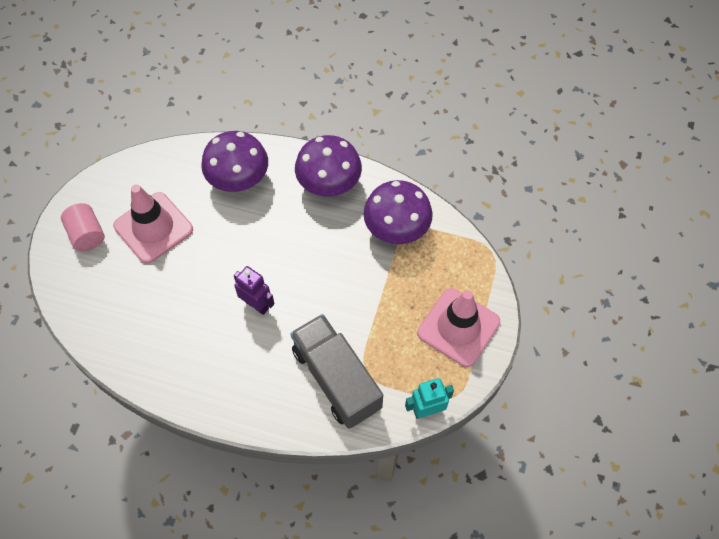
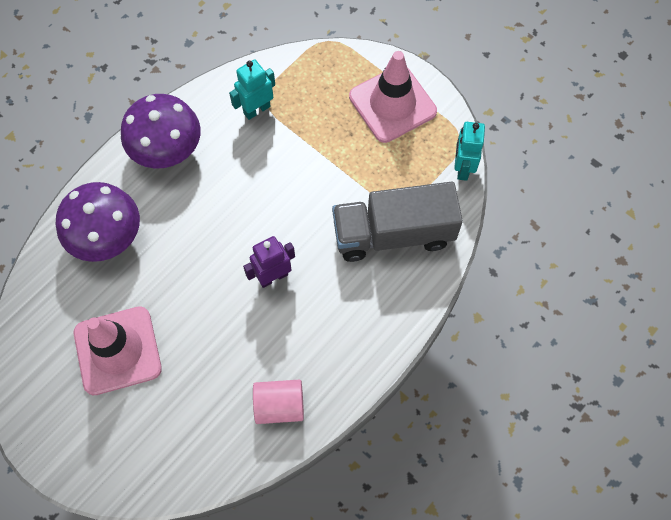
camera: 65 degrees left, 5 degrees up
(87, 234) = (83, 429): pink cylinder -> pink cylinder (279, 405)
(396, 228) = (256, 109): purple mushroom -> turquoise robot

